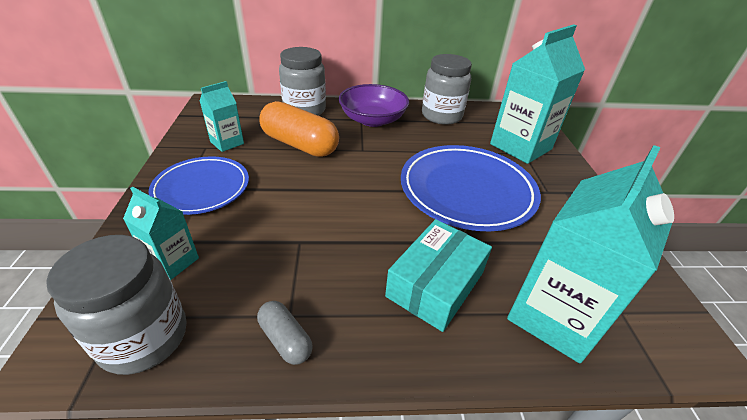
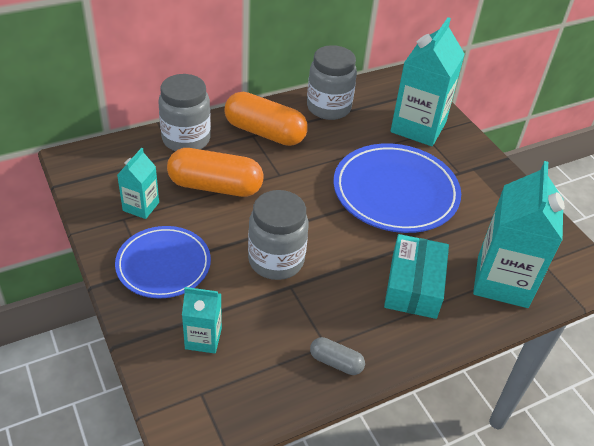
camera: 25 degrees left, 5 degrees up
(144, 338) = (236, 398): grey jar -> grey jar (276, 260)
(372, 120) = (265, 132): purple bowl -> orange capsule

